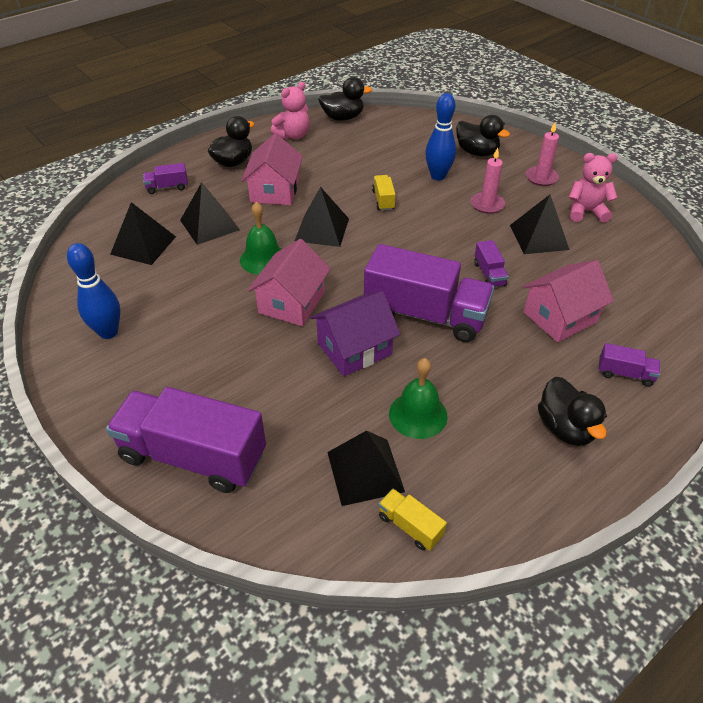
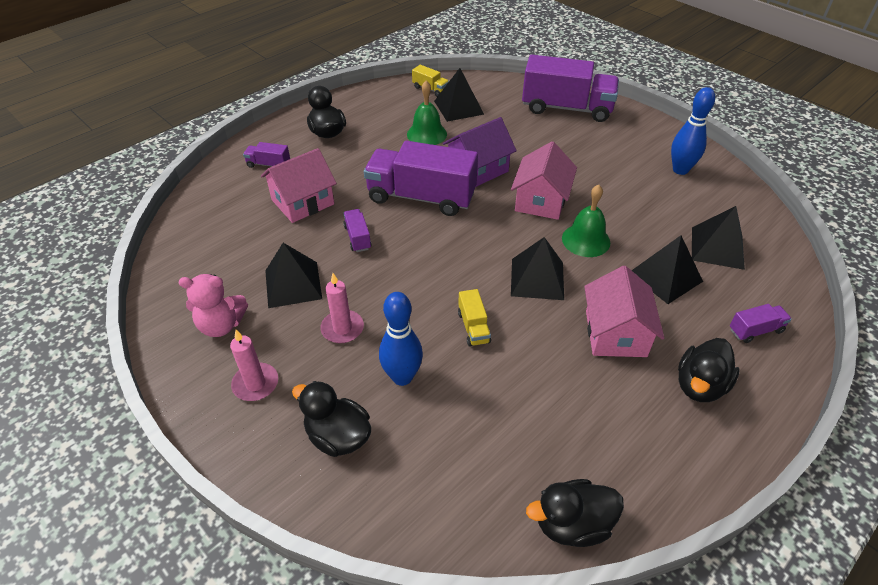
camera: 175 degrees right, 0 degrees up
(293, 135) = (640, 459): pink teddy bear -> none

